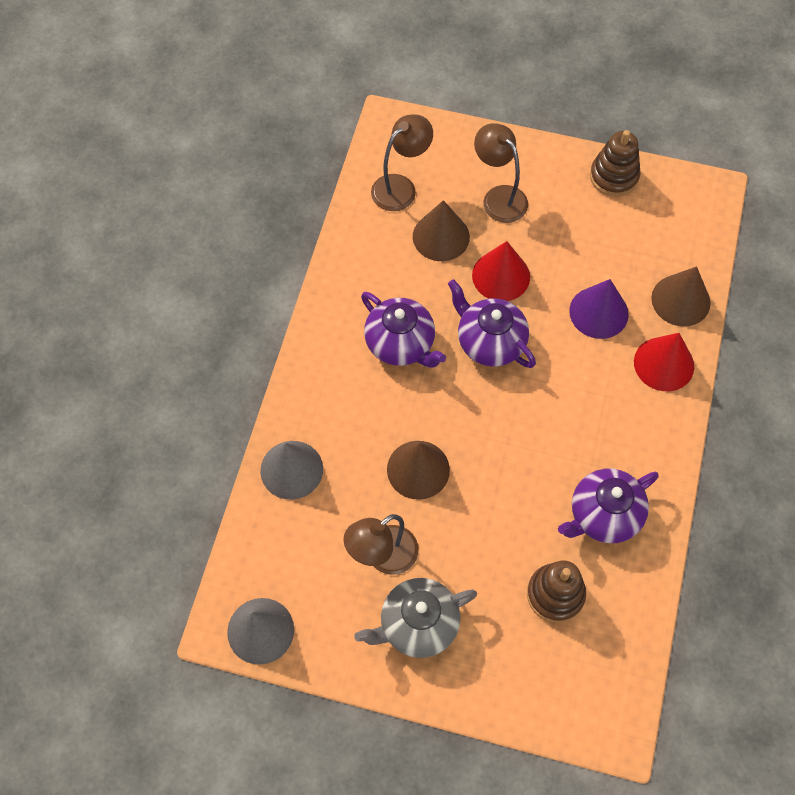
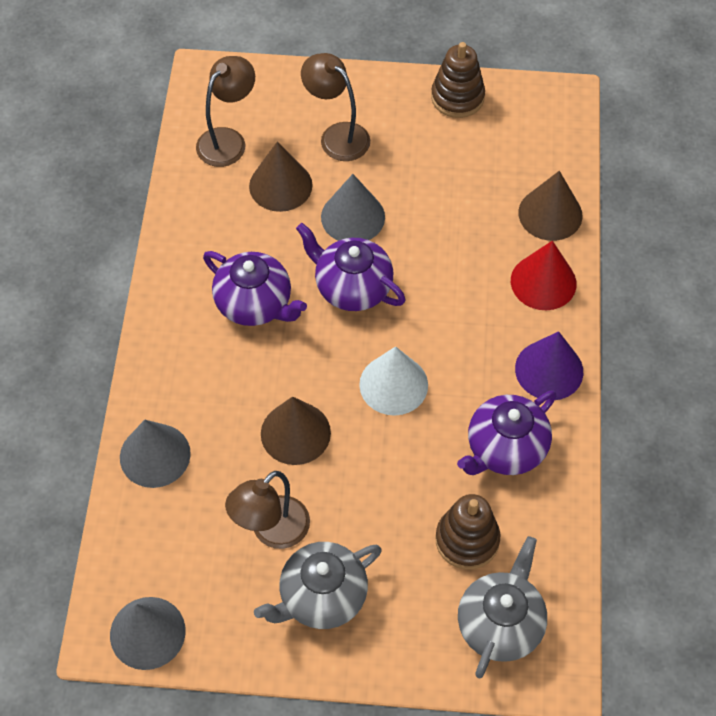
camera: 10 degrees left, 5 degrees down
(501, 276) = (353, 217): red cone -> grey cone
(512, 439) = (393, 384): none -> white cone
(572, 677) = (500, 624): none -> grey teapot
(598, 312) = (465, 239): purple cone -> purple cone (549, 370)

